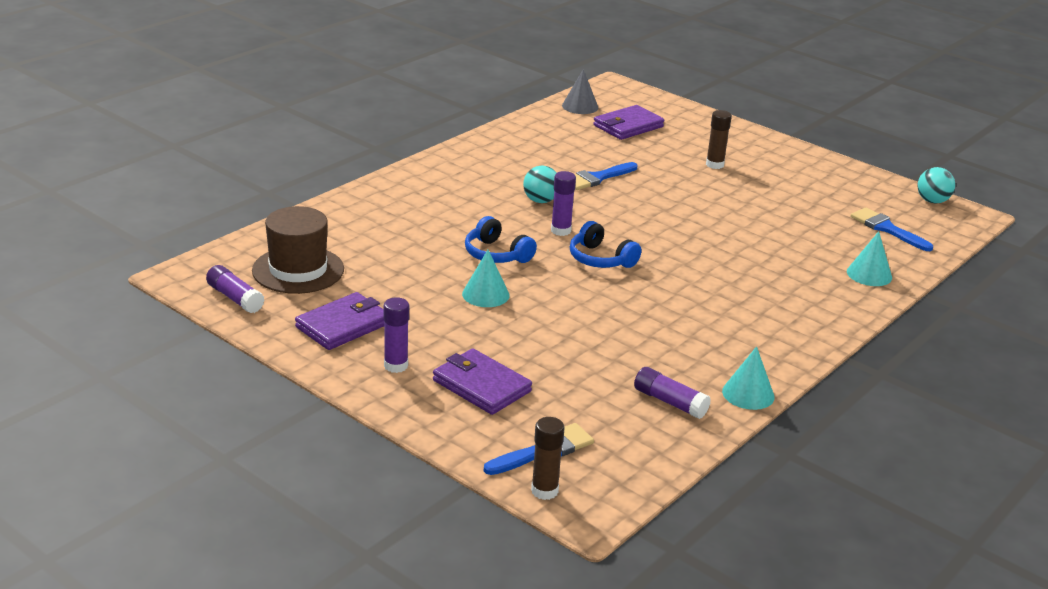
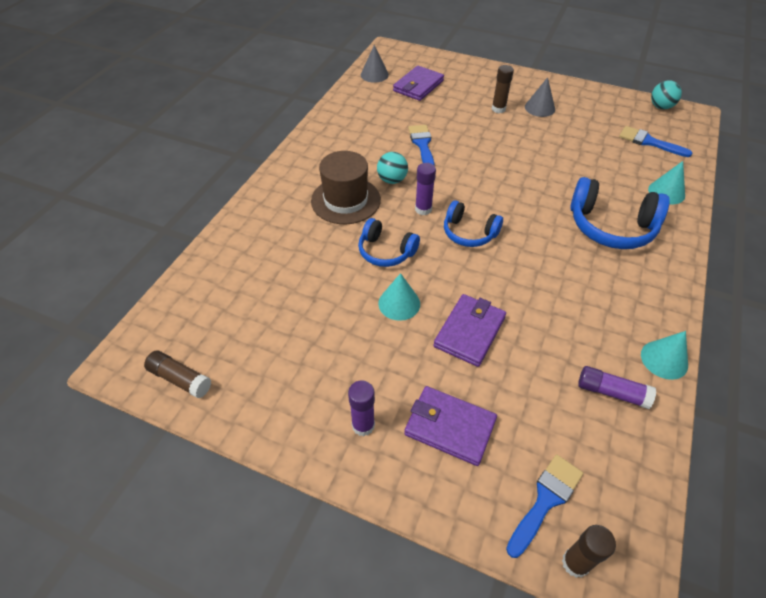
camera: 15 degrees left, 20 degrees up
(235, 298) = (180, 379): purple glue stick -> brown glue stick
(298, 270) = (225, 322): brown hat -> brown hat (345, 200)
(343, 325) = (294, 384): purple wallet -> purple wallet (469, 332)
(597, 178) = (422, 144): blue brush -> blue brush turned 135 degrees clockwise
(769, 173) = (539, 108): none -> grey cone
(774, 287) = (611, 227): none -> blue headphones

